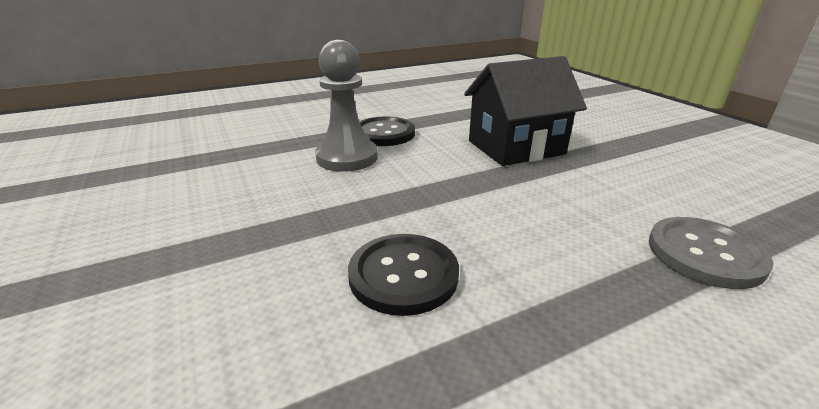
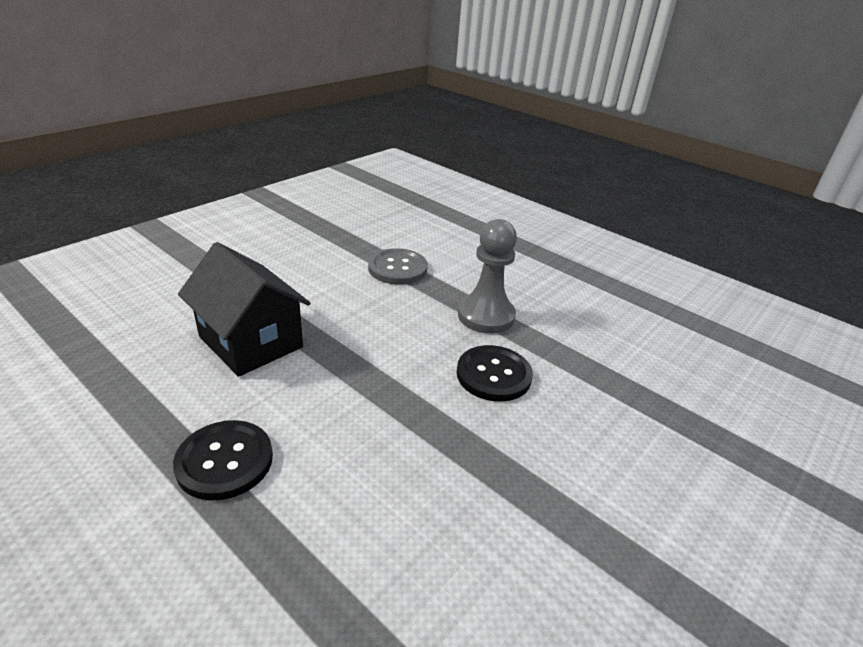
camera: 115 degrees left, 5 degrees up
(347, 157) = (319, 472): grey pawn -> grey pawn (486, 316)

